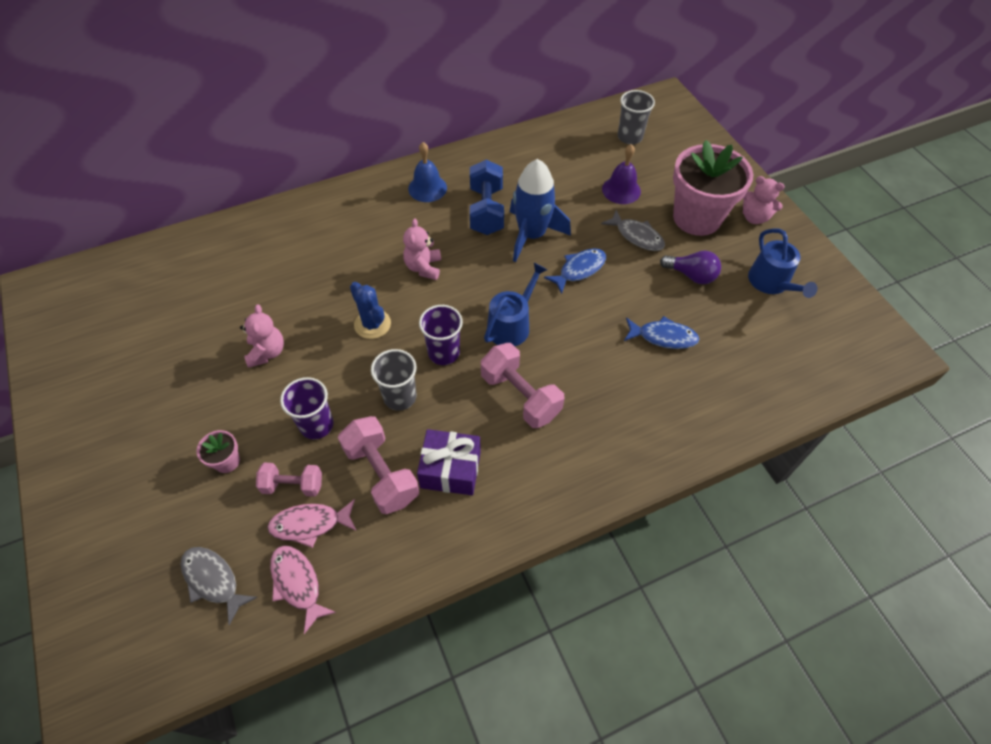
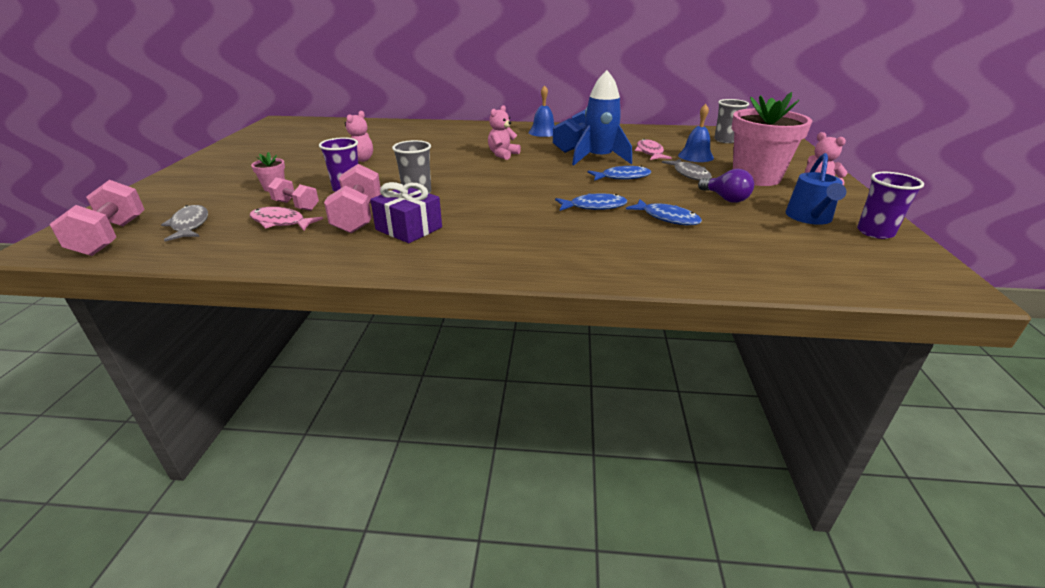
camera: 30 degrees right, 25 degrees down
(297, 583) = (233, 242): pink fish -> pink fish (650, 152)
(372, 324) = (439, 165): blue cactus -> none
(444, 353) = (472, 185): purple cup -> purple cup (875, 232)
(511, 325) = (538, 186): blue watering can -> none
(520, 396) = (506, 213): pink dumbbell -> pink dumbbell (111, 237)
(590, 344) = (594, 206): none -> blue fish
(621, 190) = (695, 156): purple bell -> blue bell

